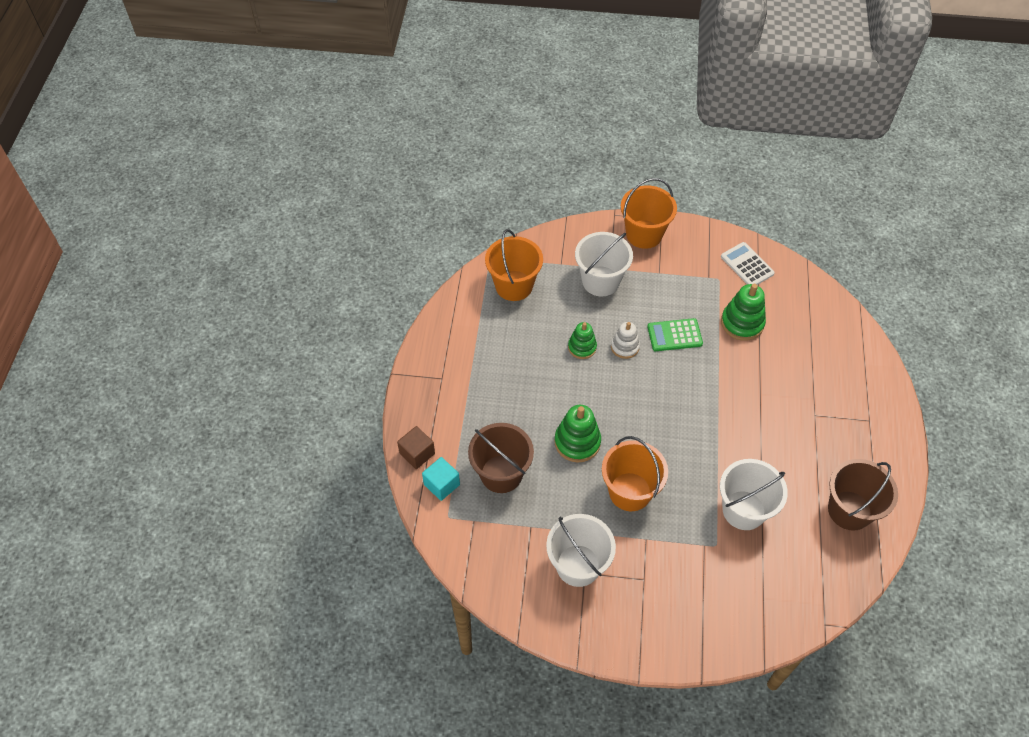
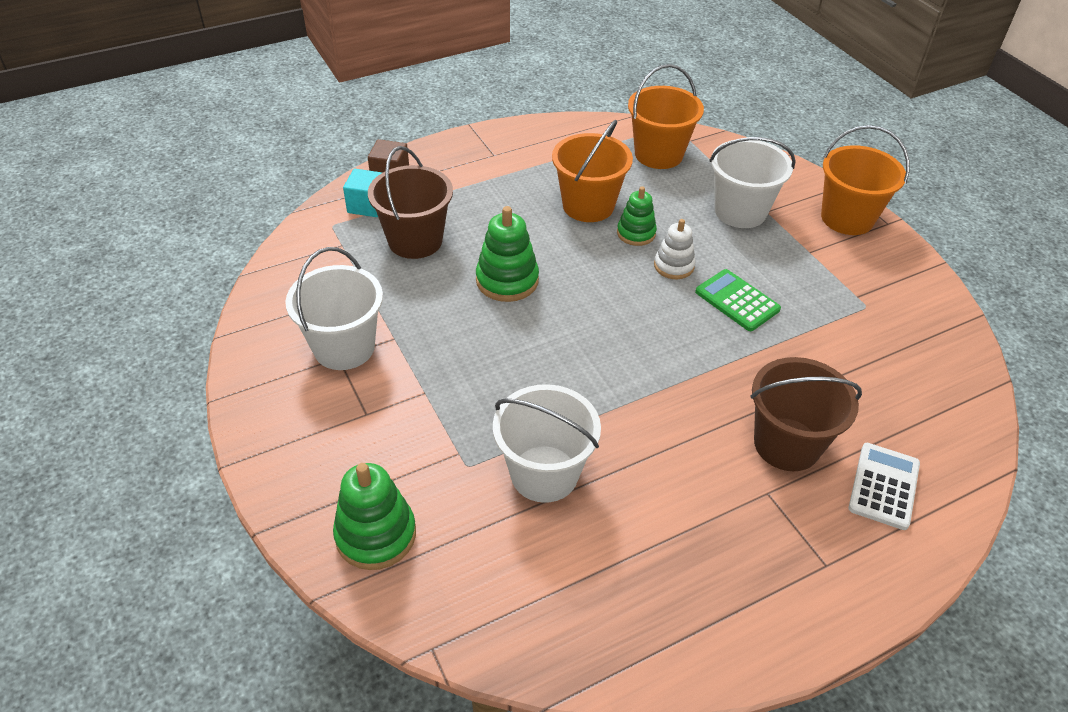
camera: 55 degrees right, 10 degrees down
(630, 491) = (479, 351): orange bucket -> orange bucket (588, 205)
(742, 323) = (827, 355): green stacking toy -> green stacking toy (376, 535)
(747, 265) = (920, 324): white calculator -> white calculator (883, 486)
(849, 510) = (648, 602): brown bucket -> brown bucket (787, 444)

